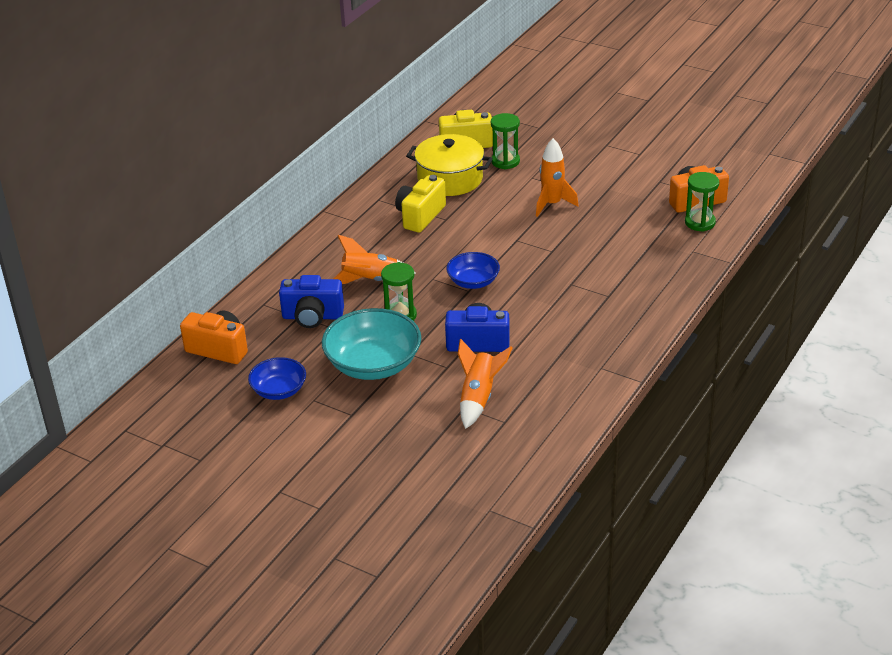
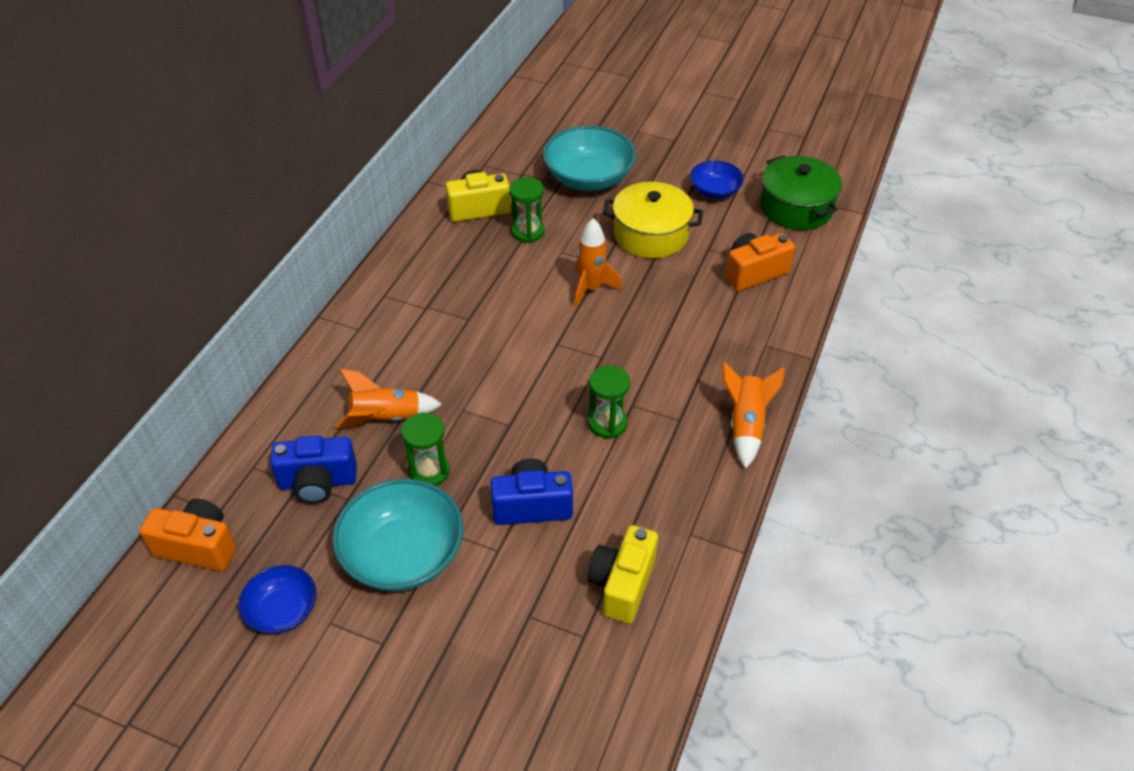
camera: 10 degrees left, 10 degrees up
(420, 216) = (437, 316): yellow camera -> yellow camera (622, 584)
(450, 179) = (466, 260): yellow pot -> yellow pot (651, 235)
(473, 281) = (513, 410): blue bowl -> blue bowl (715, 191)
(479, 398) = (545, 598): orange rocket -> orange rocket (746, 425)
(565, 125) = (589, 178): none -> turquoise bowl
(700, 222) = (765, 304): green hourglass -> green hourglass (607, 423)
(745, 155) = (796, 207): none -> green pot

